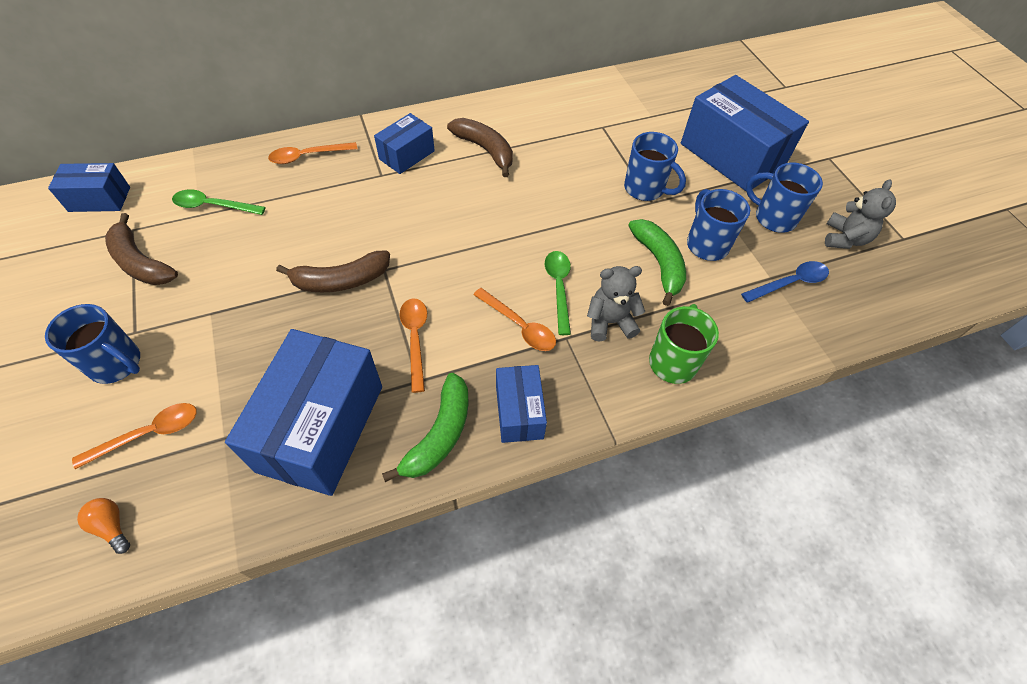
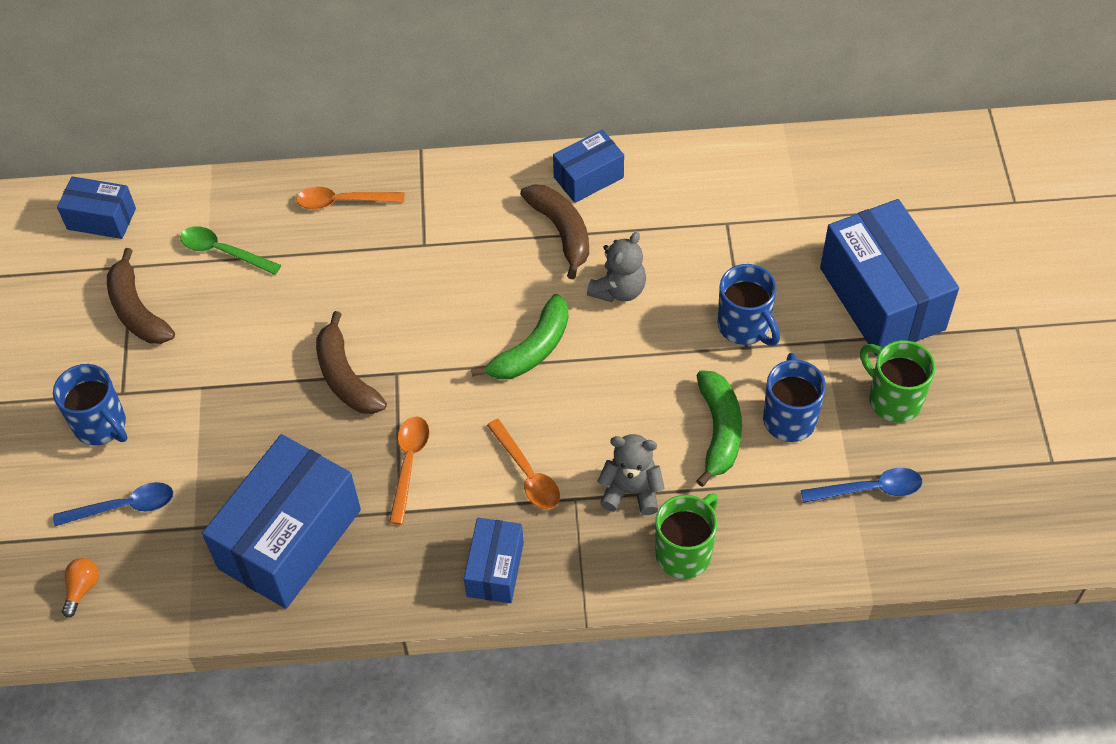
camera: 20 degrees right, 0 degrees up
(112, 526) = (82, 588): orange light bulb -> orange light bulb turned 45 degrees clockwise
(148, 434) = (124, 507): orange spoon -> blue spoon
(341, 280) = (345, 377): brown banana -> brown banana turned 60 degrees clockwise
(407, 155) = (462, 221): blue box -> blue box (588, 177)
(440, 434) = (406, 573): green banana -> green banana (532, 349)
(558, 288) = (587, 437): green spoon -> none
(773, 218) = (893, 399): blue mug -> green mug
(845, 238) = (972, 446): grey teddy bear -> grey teddy bear (619, 289)

